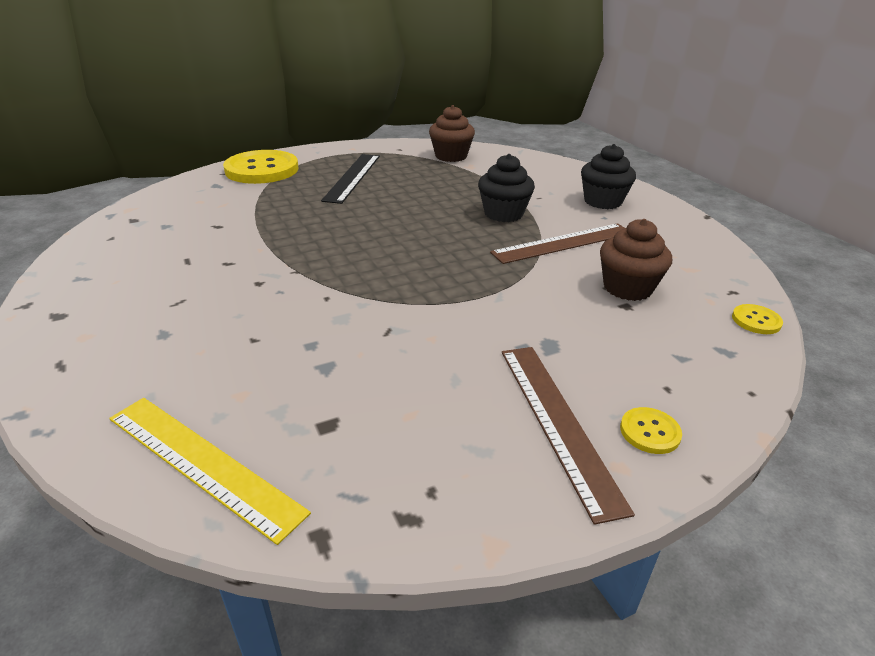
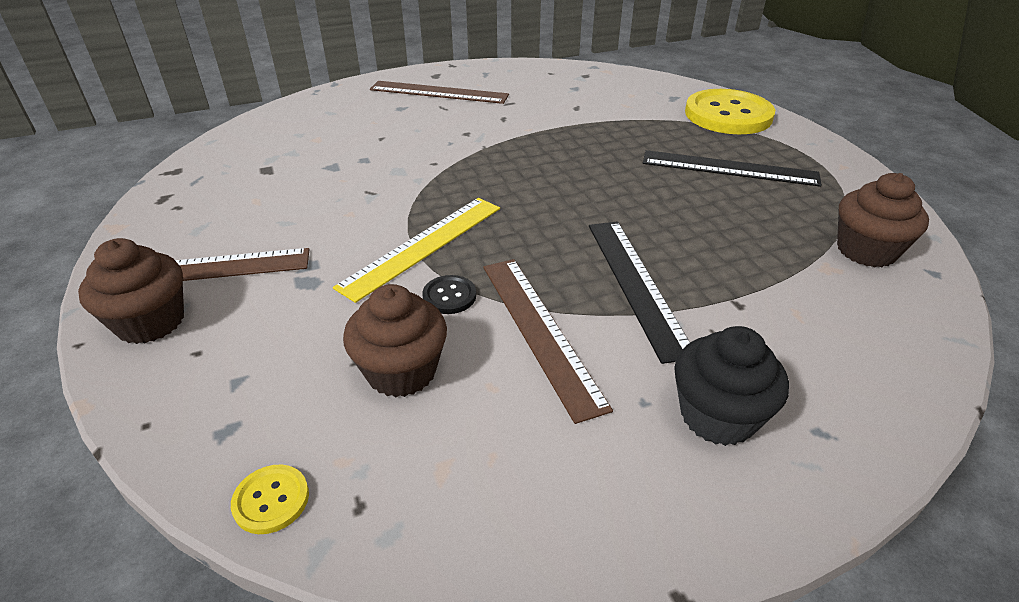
camera: 95 degrees right, 5 degrees up
(126, 308) = (439, 92): none -> brown ruler
(202, 463) = (258, 134): yellow ruler -> yellow ruler (423, 246)
(503, 214) = (636, 284): black cupcake -> black ruler
(542, 275) = (449, 296): none -> black button
(650, 432) = (150, 322): yellow button -> brown cupcake

